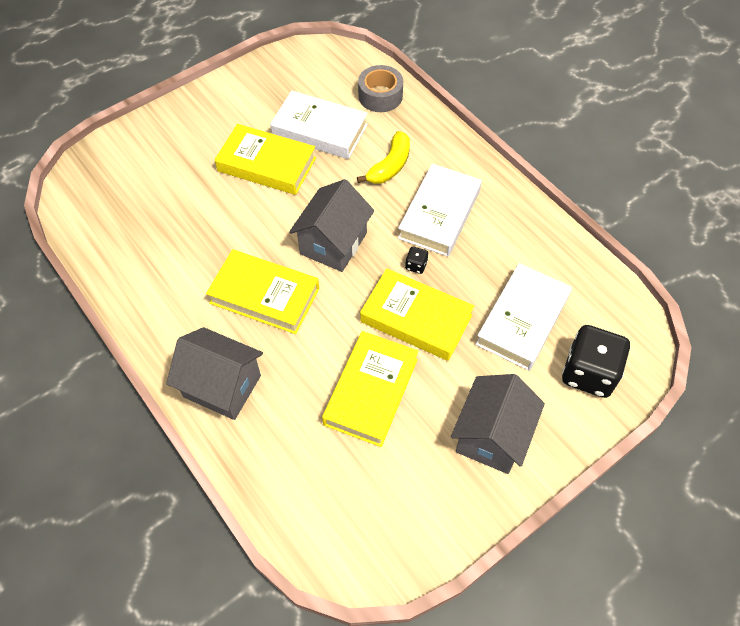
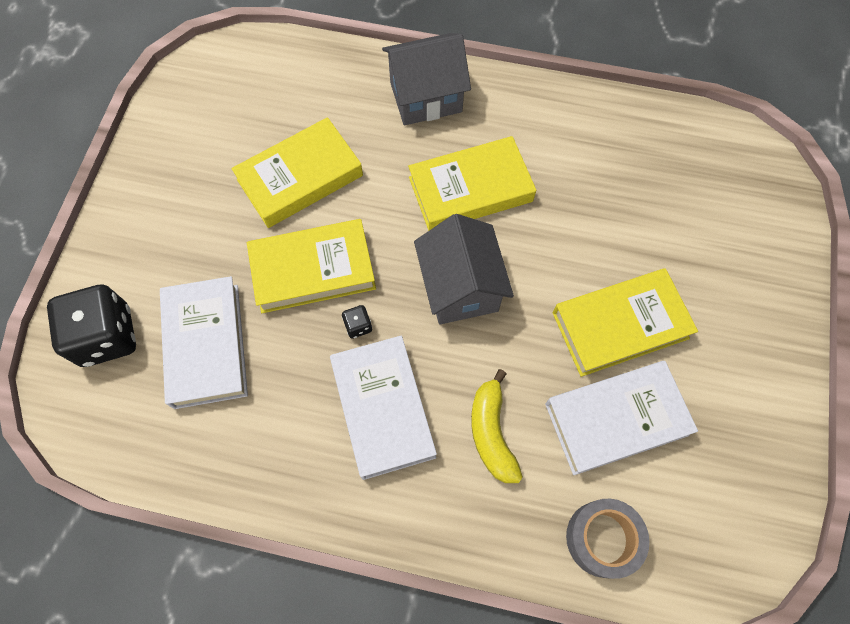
camera: 140 degrees right, 10 degrees up
(371, 391) = (300, 177): yellow book -> yellow book turned 75 degrees clockwise
(492, 436) = (167, 214): grey house -> none

